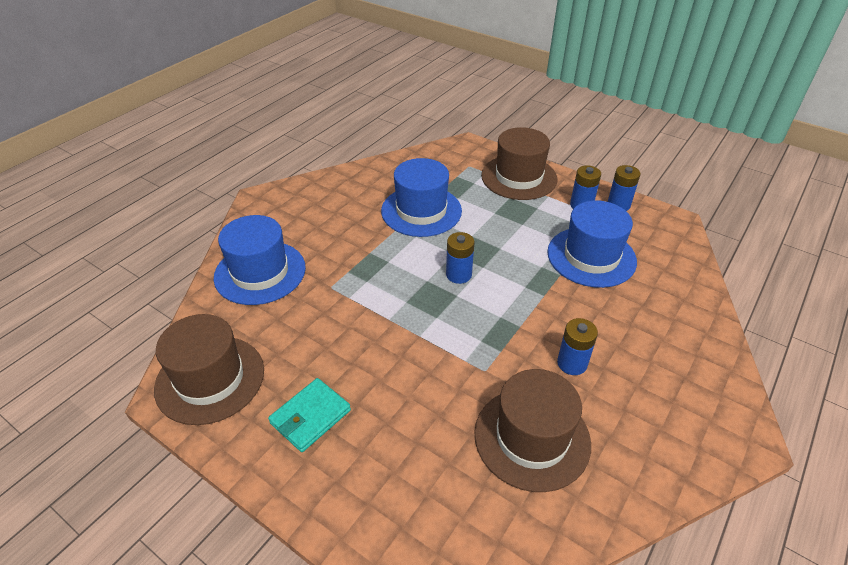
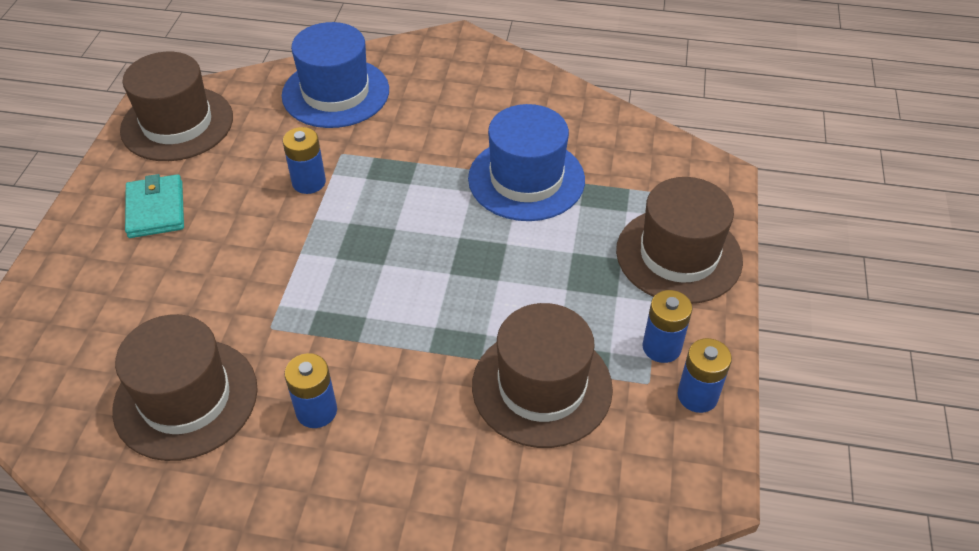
camera: 65 degrees right, 5 degrees up
(310, 417) = (156, 209): turquoise wallet -> turquoise wallet turned 60 degrees clockwise
(458, 274) = (422, 254): blue battery -> blue battery (309, 182)
(591, 256) = (542, 387): blue hat -> brown hat

